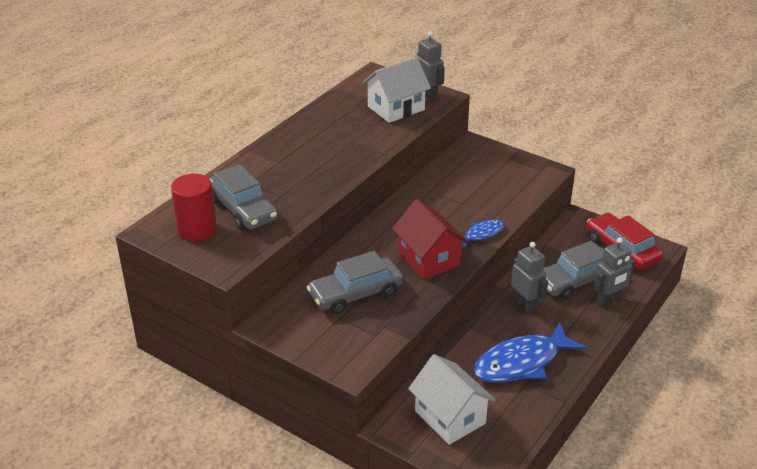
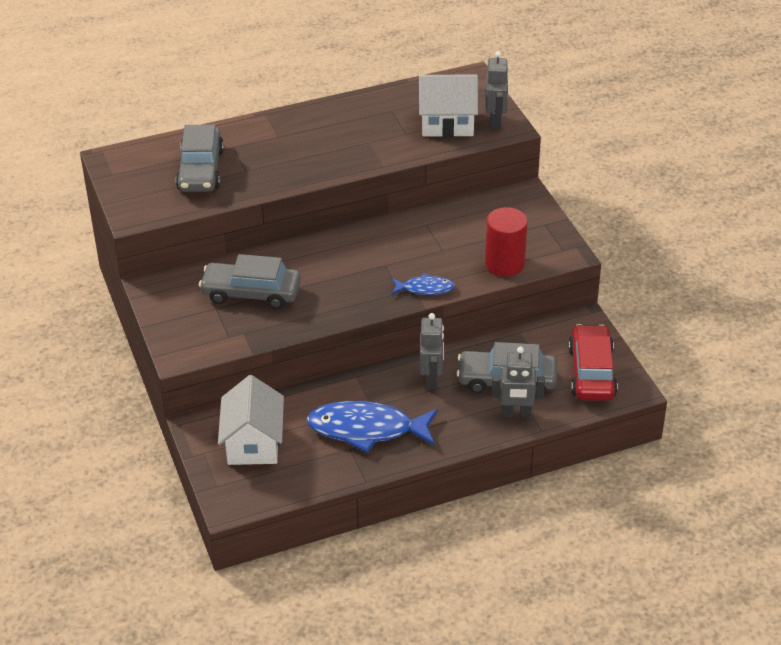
camera: 35 degrees right, 5 degrees up
(197, 230) = (145, 173): red cylinder -> red cylinder (504, 264)
(429, 259) = (349, 290): red house -> none

